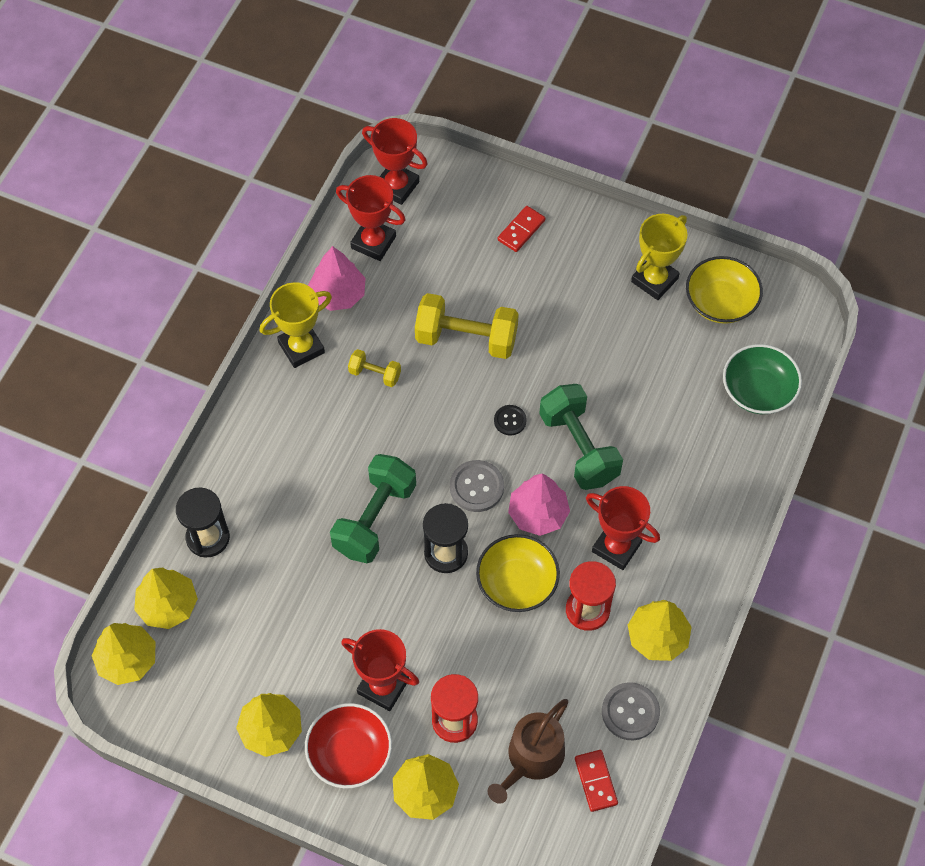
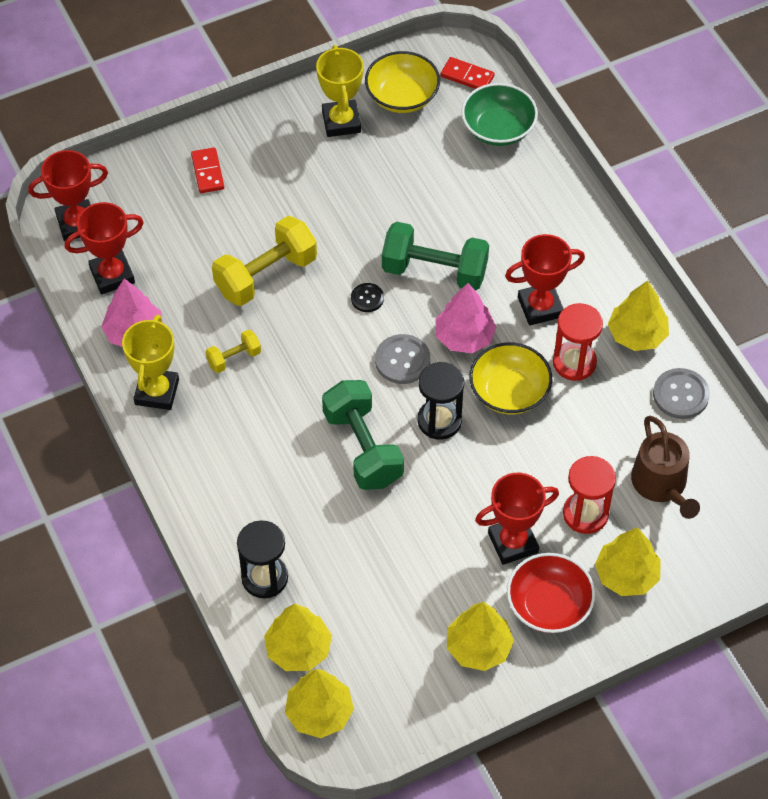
camera: 50 degrees left, 5 degrees down
(596, 781) = (716, 456): red domino -> red domino (467, 76)

